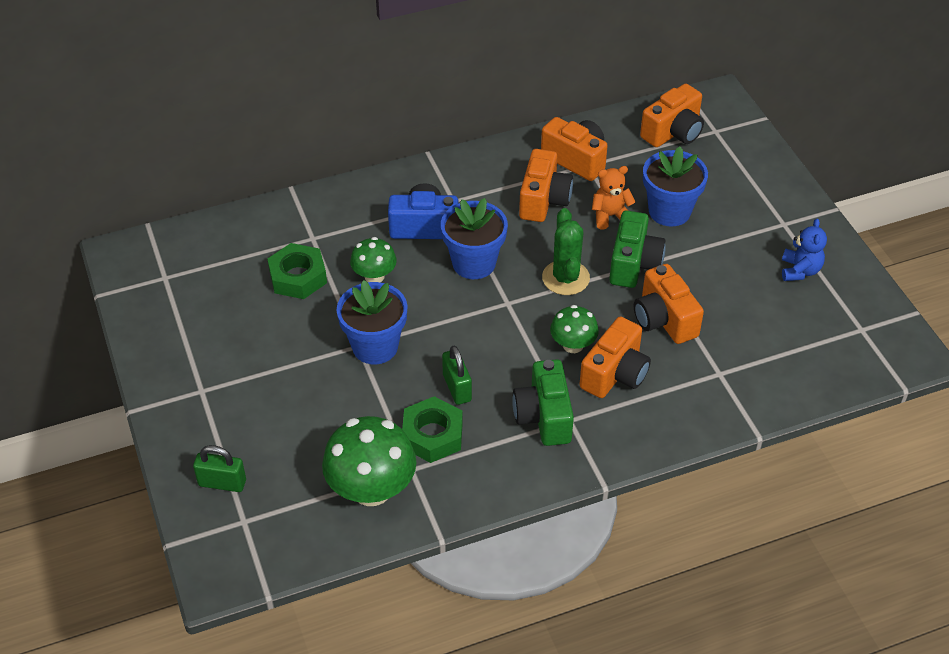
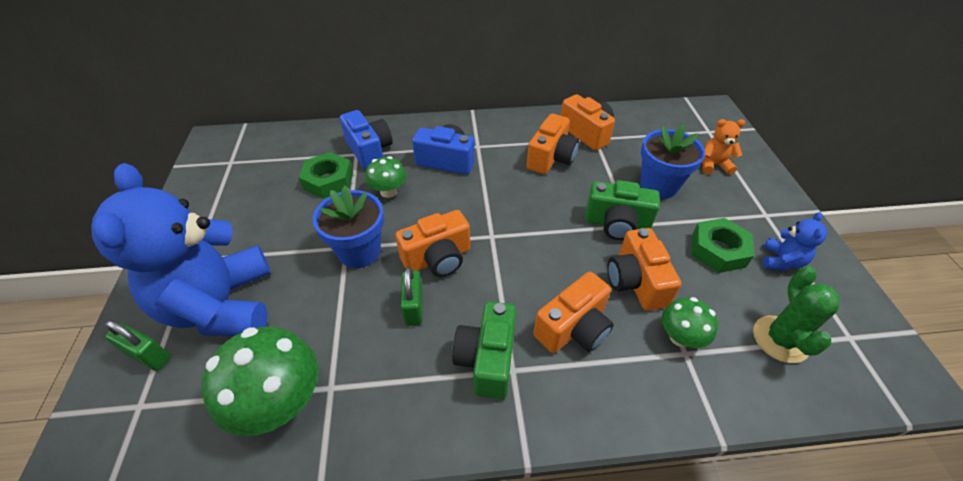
camera: 15 degrees right, 0 degrees up
(263, 427) = (221, 306): none -> blue teddy bear
(327, 231) = (369, 151): none -> blue camera
(432, 435) = (369, 353): green nut -> green nut (718, 250)
(474, 263) = (475, 196): blue flower pot -> none
(565, 278) = (551, 224): green cactus -> green cactus (780, 339)
(573, 345) = (539, 288): green mushroom -> green mushroom (680, 337)
(610, 216) = (605, 180): orange teddy bear -> orange teddy bear (713, 165)
(633, 264) = (617, 224): green camera -> green camera turned 75 degrees clockwise
(673, 132) = (672, 126): orange camera -> orange camera (438, 258)

